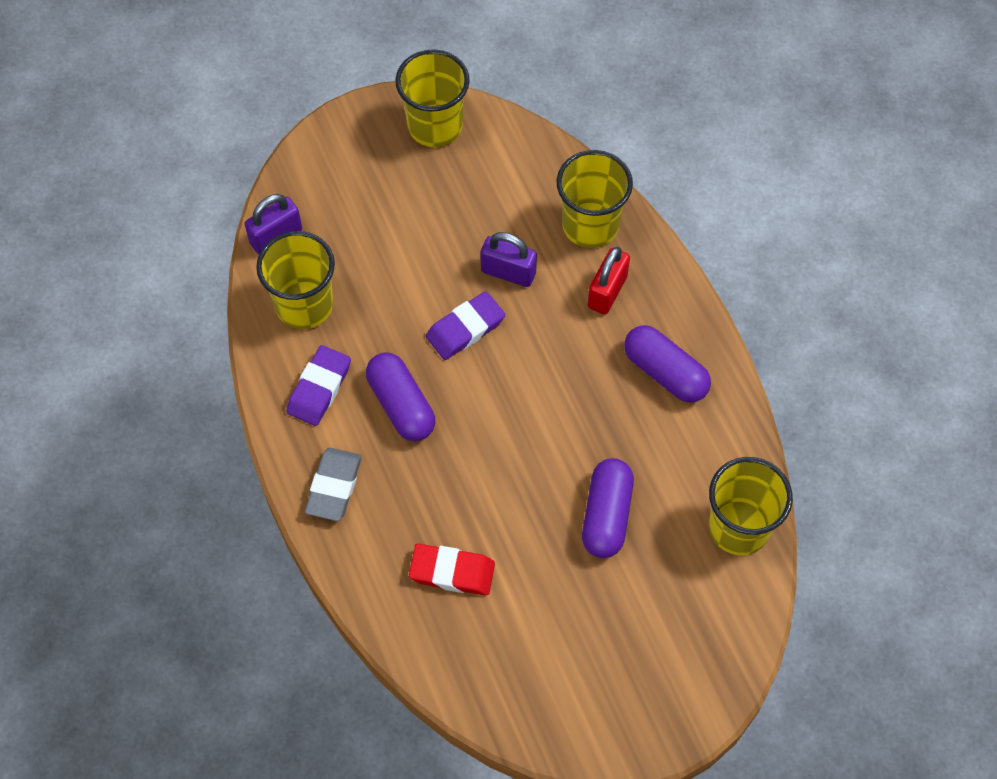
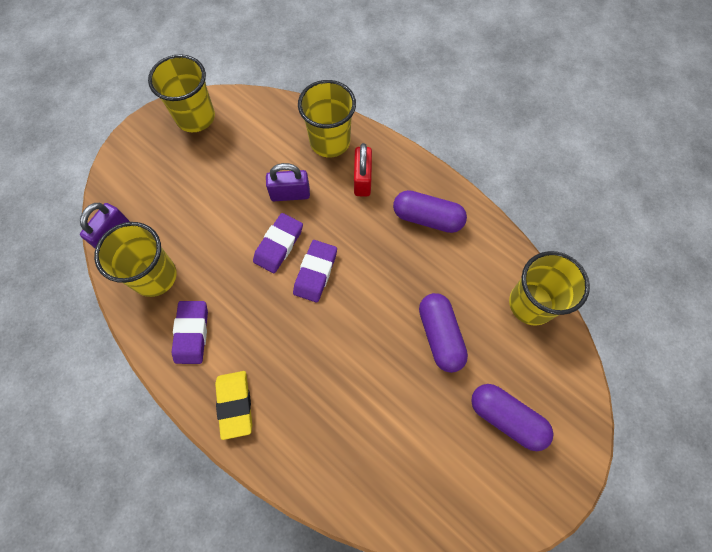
camera: 25 degrees left, 5 degrees up
(334, 487) = (235, 404): grey eraser -> yellow eraser
(401, 405) = (258, 319): purple capsule -> purple capsule (506, 418)
(452, 572) = (352, 431): red eraser -> none
(494, 380) = (315, 272): none -> purple eraser

